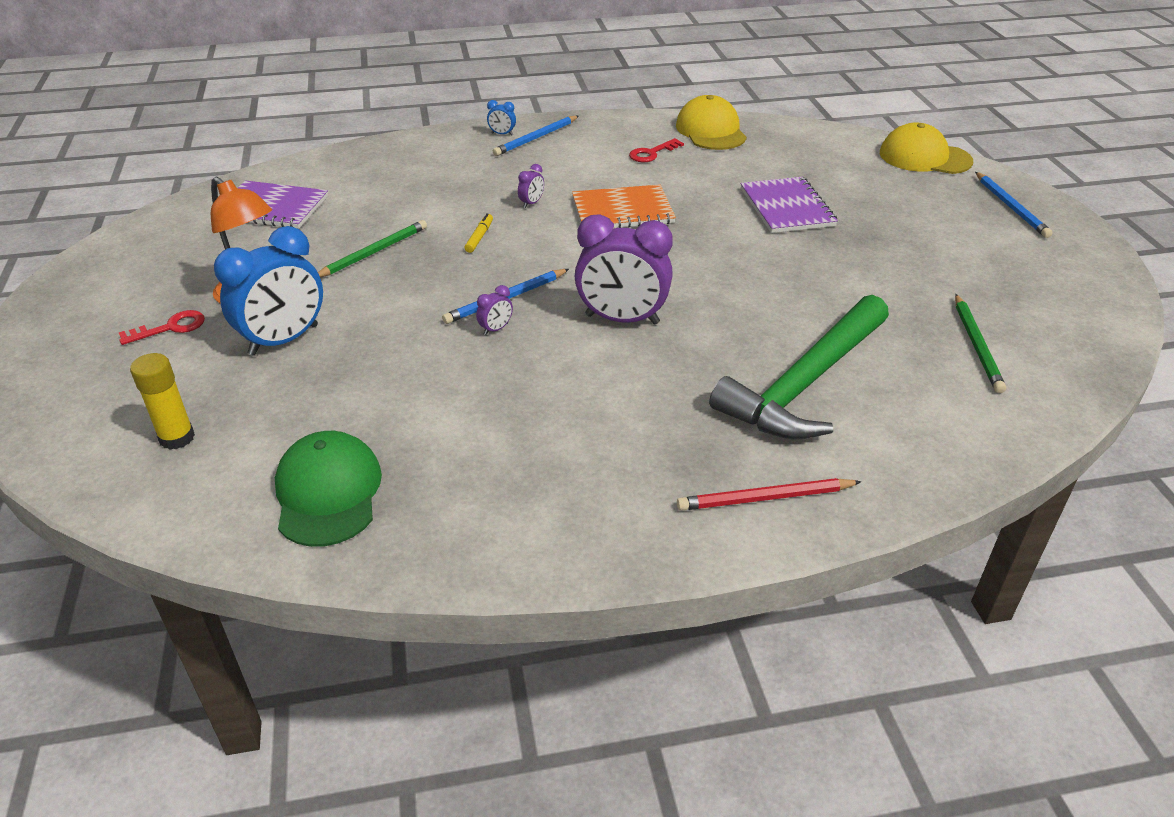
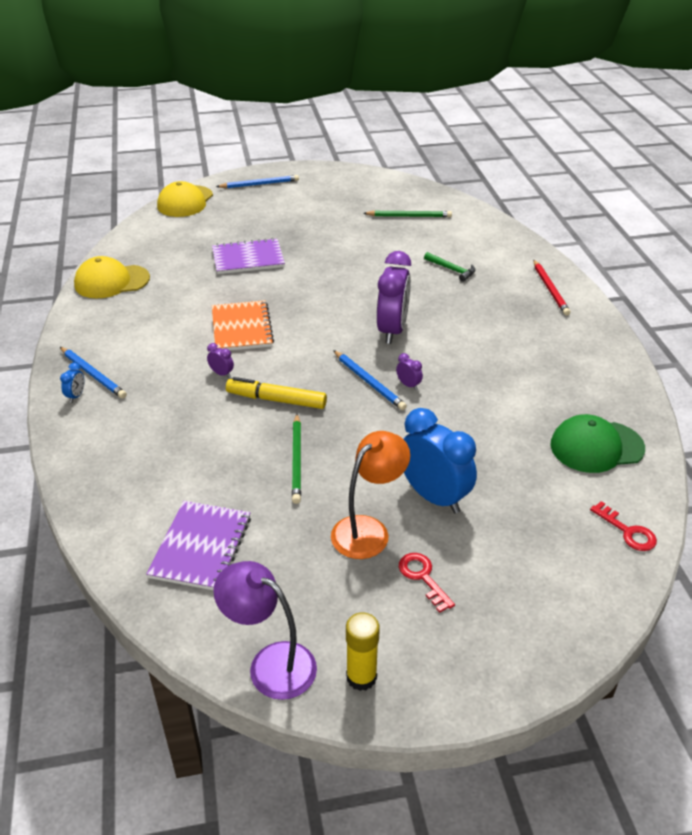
camera: 90 degrees left, 0 degrees up
(122, 246) = (270, 663): none -> purple lamp
(177, 438) = (565, 536): yellow glue stick -> yellow glue stick (361, 677)
(373, 252) = (297, 460): green pencil -> green pencil turned 135 degrees counterclockwise
(479, 237) = (276, 400): yellow marker -> yellow marker, size x1.88
(652, 153) = (145, 311): red key -> red key (627, 531)
(804, 383) = (451, 270): green hammer -> green hammer, size x0.40

